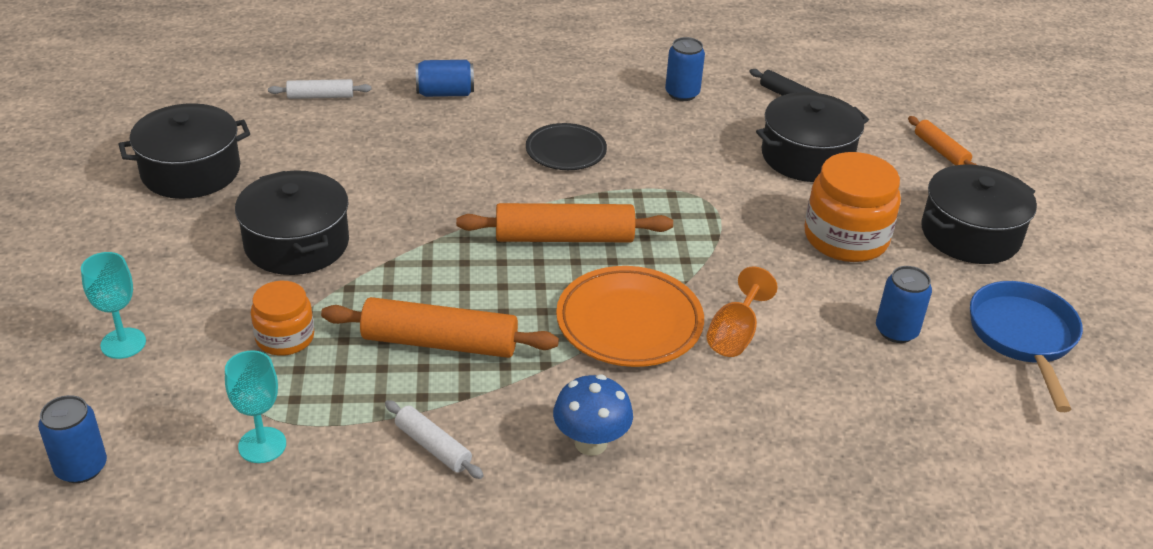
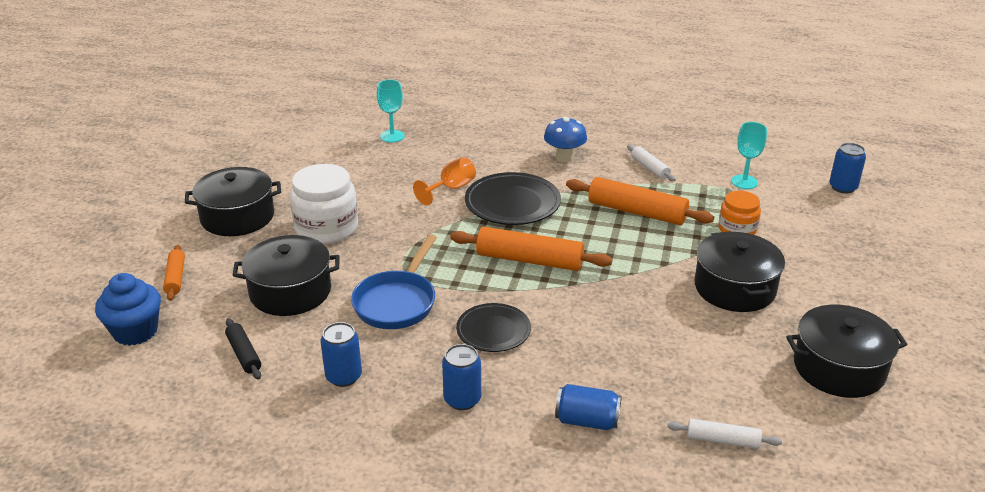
camera: 160 degrees left, 5 degrees down
(123, 343) = (844, 242): turquoise goblet -> turquoise goblet (392, 136)
(629, 323) = (512, 204): orange plate -> black plate
(846, 238) = (326, 228): orange jar -> white jar
(896, 331) = (352, 176): blue can -> blue can (462, 399)
(909, 99) = (135, 331): none -> blue cupcake
(1023, 338) = (282, 162): blue pan -> blue pan (397, 302)

